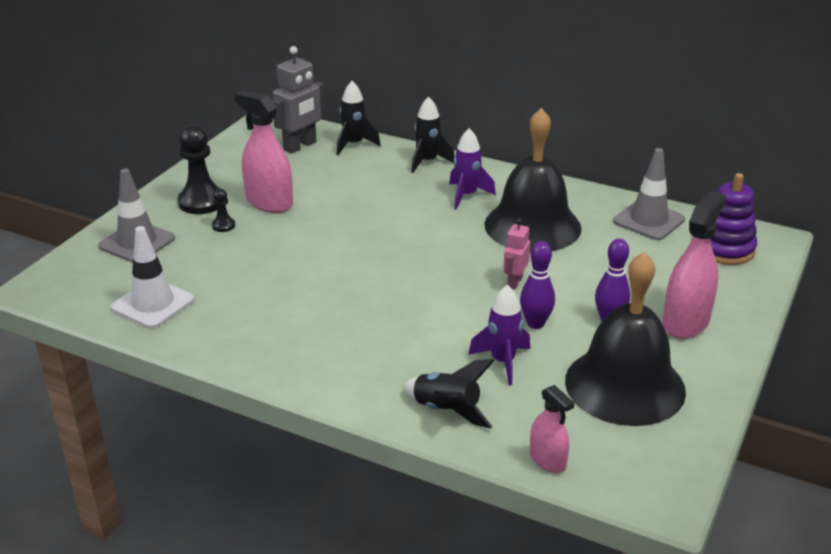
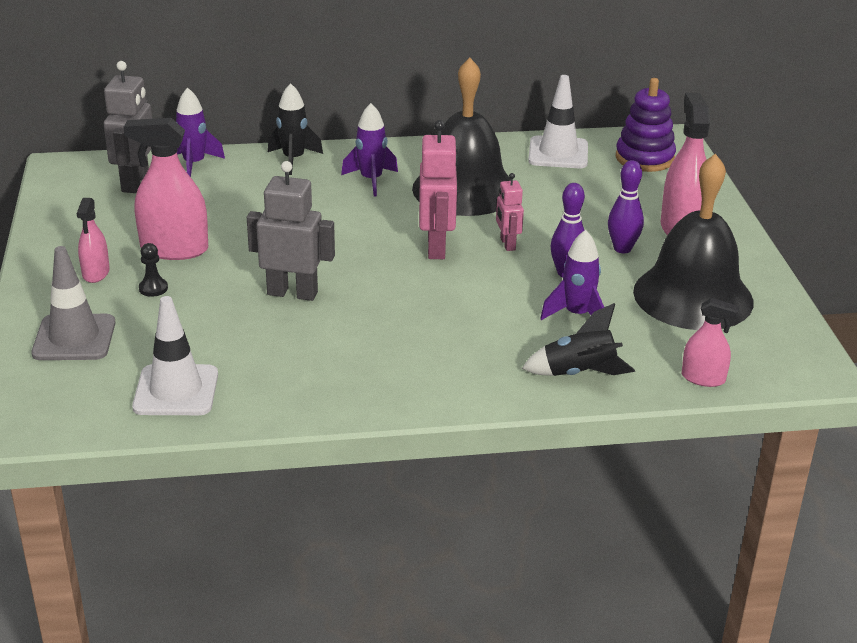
camera: 35 degrees left, 0 degrees up
(201, 202) = (96, 273): black pawn -> pink spray bottle
(309, 262) = (292, 293): none -> grey robot
(354, 144) = (194, 164): black rocket -> purple rocket
(455, 265) = (437, 247): none -> pink robot
(648, 220) = (558, 153): grey traffic cone -> white traffic cone

